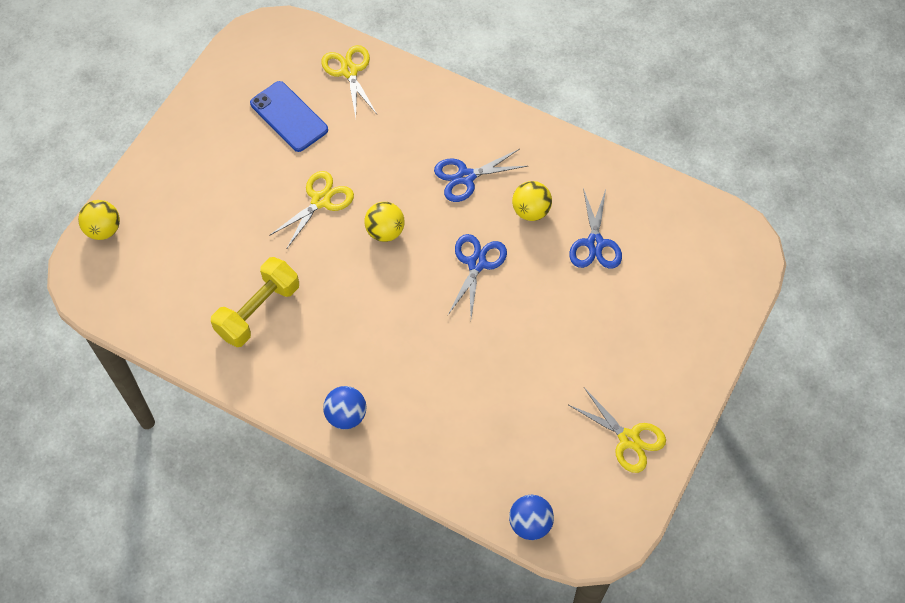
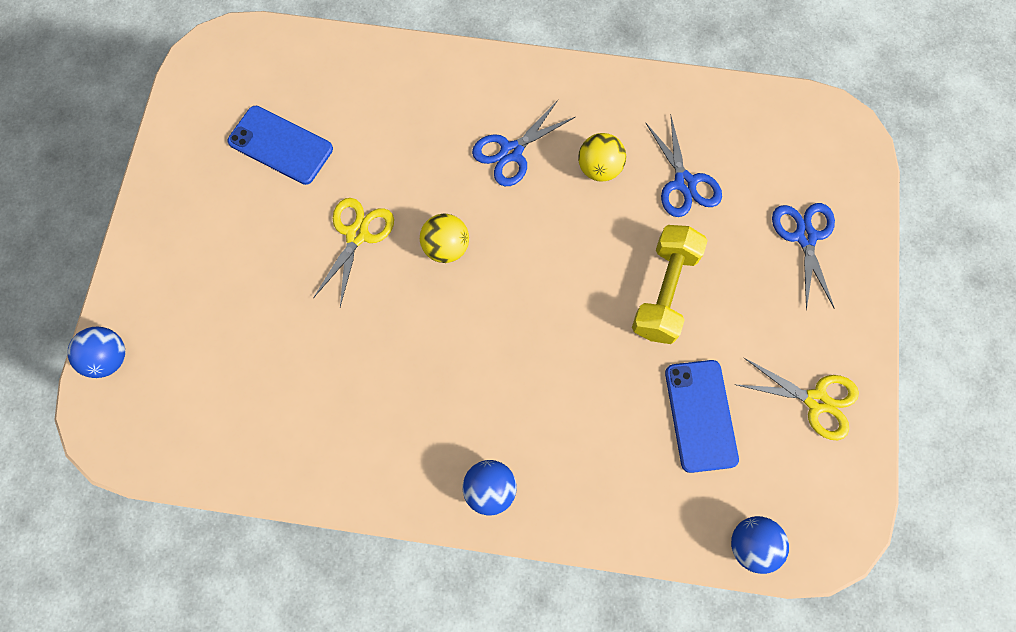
camera: 20 degrees left, 10 degrees up
(103, 229) = (109, 358): yellow ball -> blue ball
(258, 311) = (336, 396): yellow dumbbell -> yellow dumbbell (664, 292)
(349, 71) = (330, 69): yellow scissors -> none
(477, 263) = (565, 251): blue scissors -> blue scissors (805, 237)
(531, 418) = (700, 415): none -> blue phone

